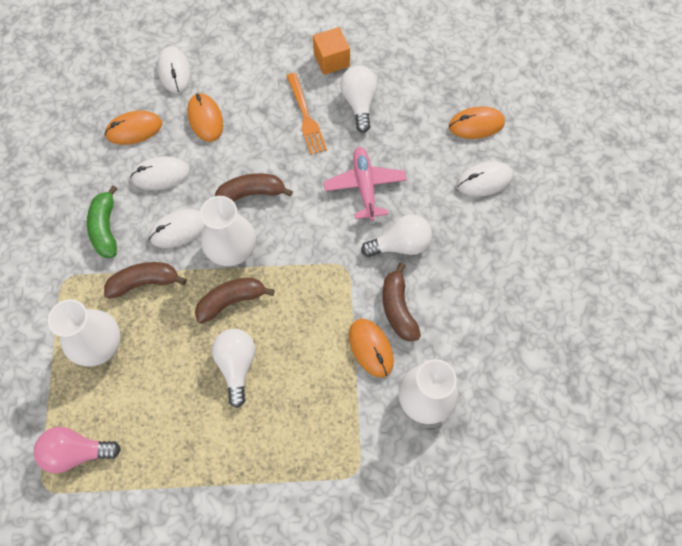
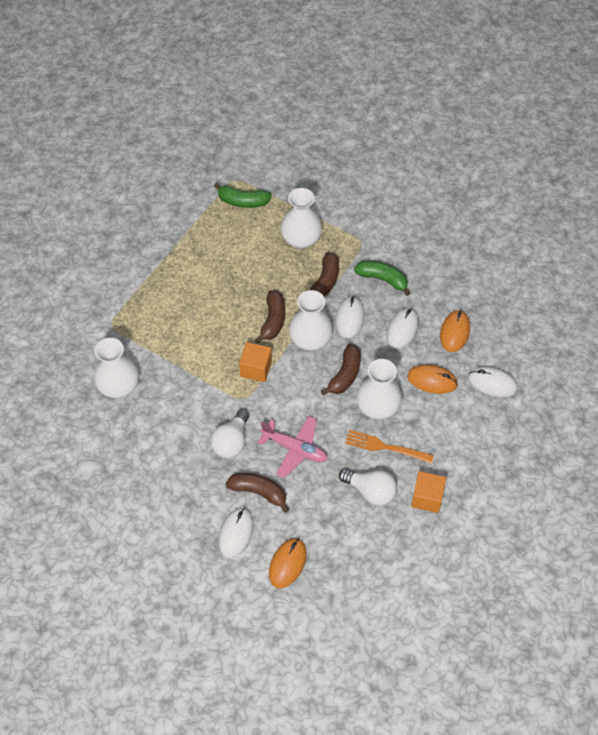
camera: 125 degrees right, 10 degrees down
(76, 452) = (243, 201): pink light bulb -> green banana
(236, 365) = (228, 301): white light bulb -> none
(268, 145) = (377, 407): none -> white vase
(303, 278) = (256, 369): none -> orange cube
(371, 348) = (176, 378): orange mouse -> none
(398, 308) = (188, 410): brown banana -> brown banana (259, 492)

